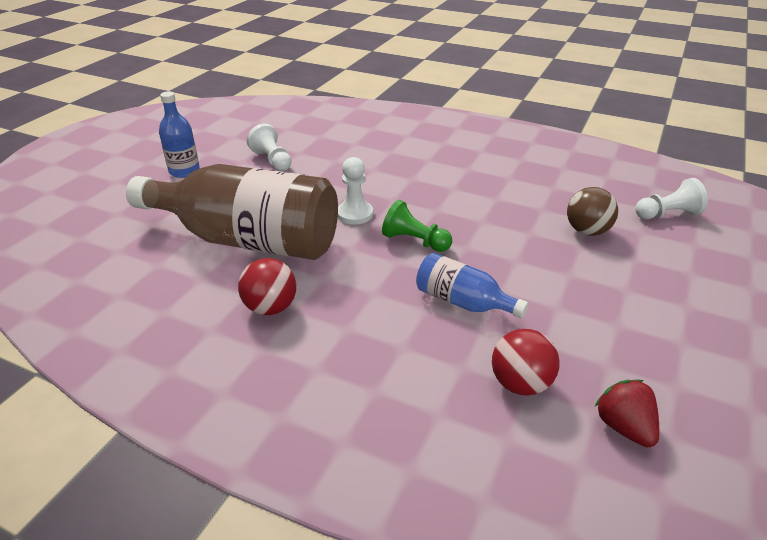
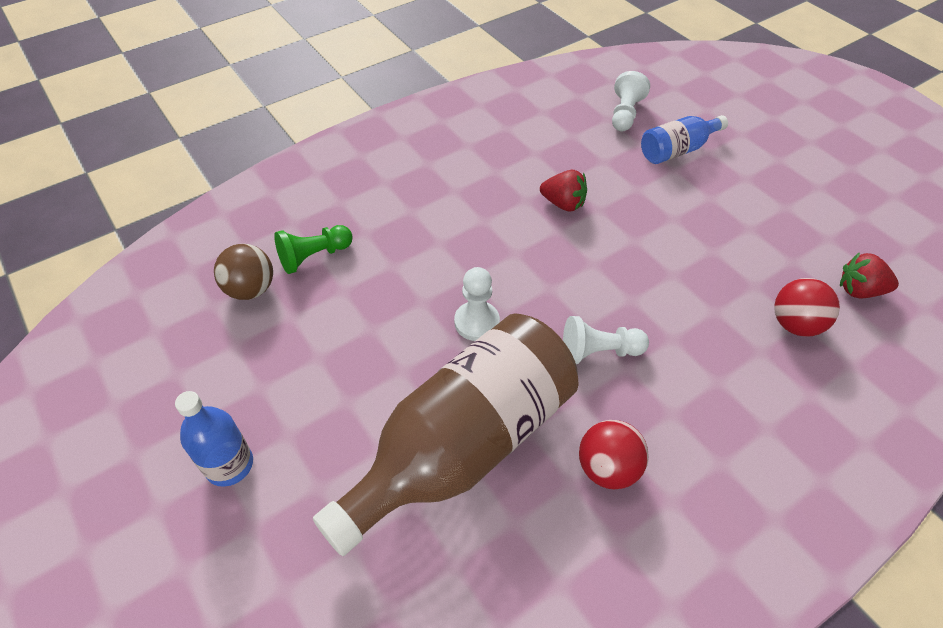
camera: 60 degrees left, 15 degrees up
(272, 160) = (287, 352): white pawn -> white pawn (599, 351)
(415, 241) = (560, 296): green pawn -> green pawn (314, 256)
(463, 302) = (676, 308): blue bottle -> blue bottle (677, 150)
(513, 215) = (563, 204): none -> red strawberry
(587, 231) = (619, 172): brown ball -> brown ball (251, 289)

